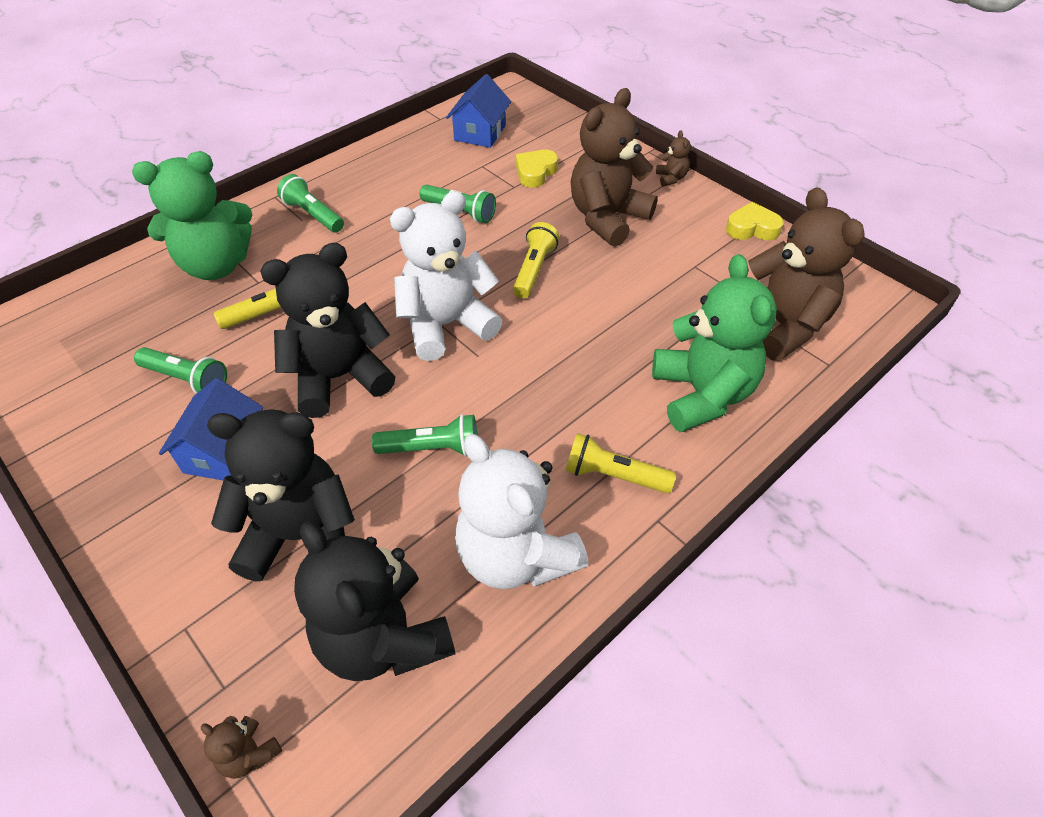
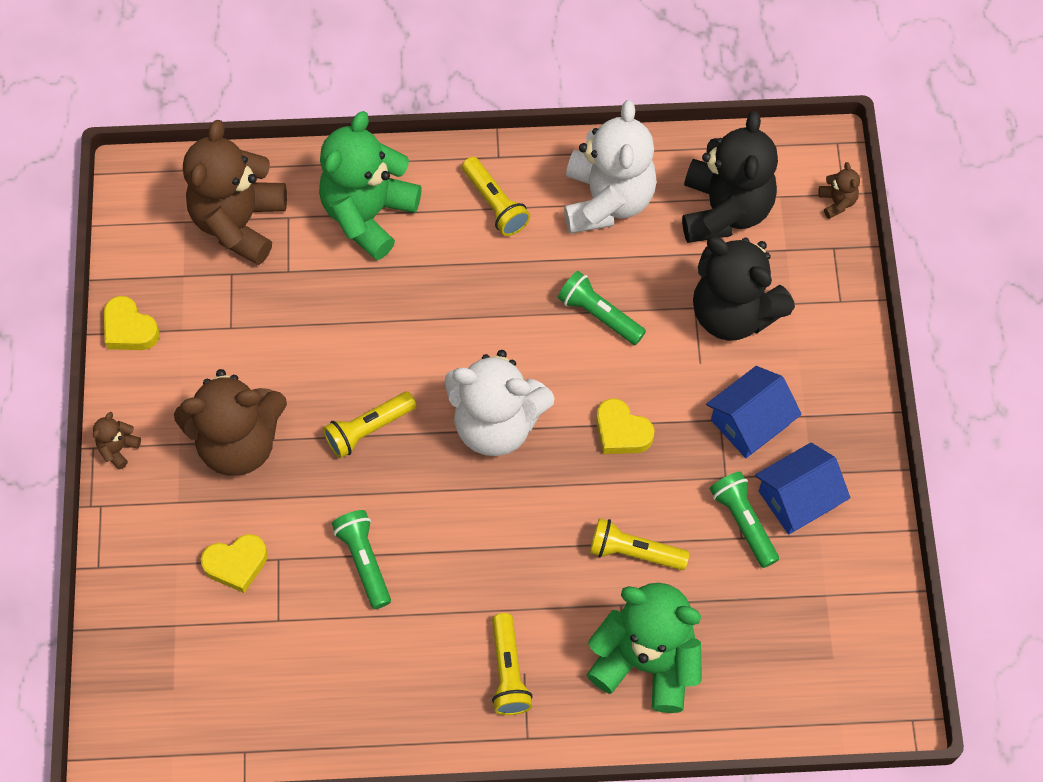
camera: 140 degrees left, 15 degrees up
(313, 215) = (508, 672): green flashlight -> yellow flashlight
(339, 377) = (621, 432): black teddy bear -> yellow heart
(480, 133) = (226, 684): blue house -> blue house (797, 498)

